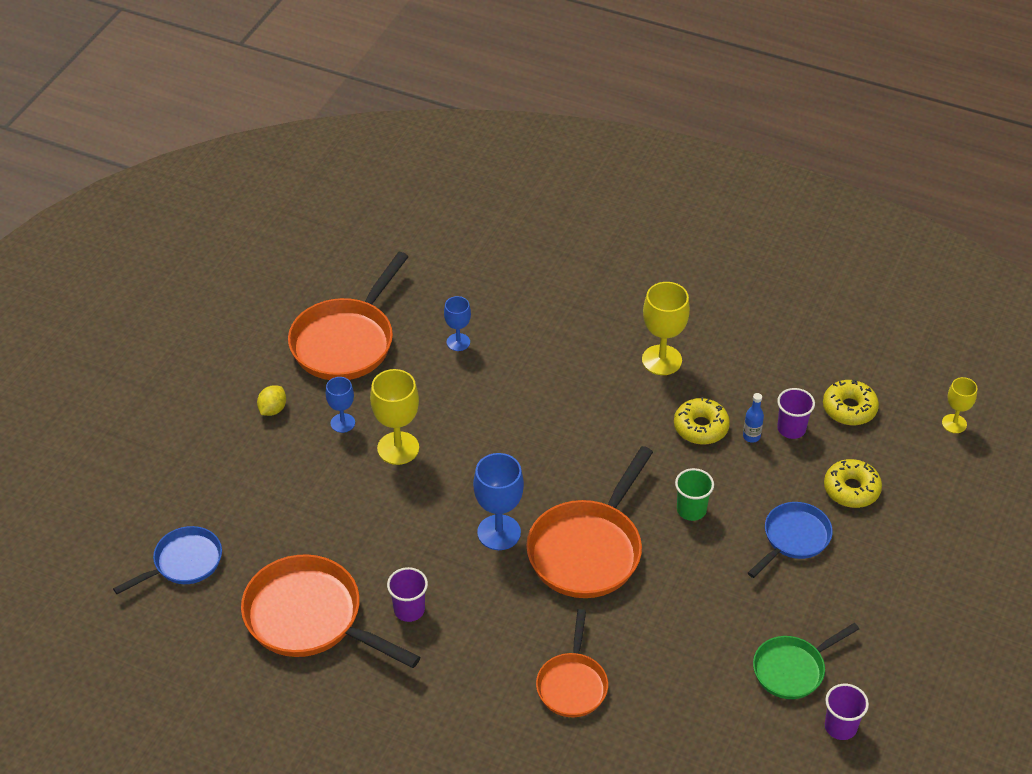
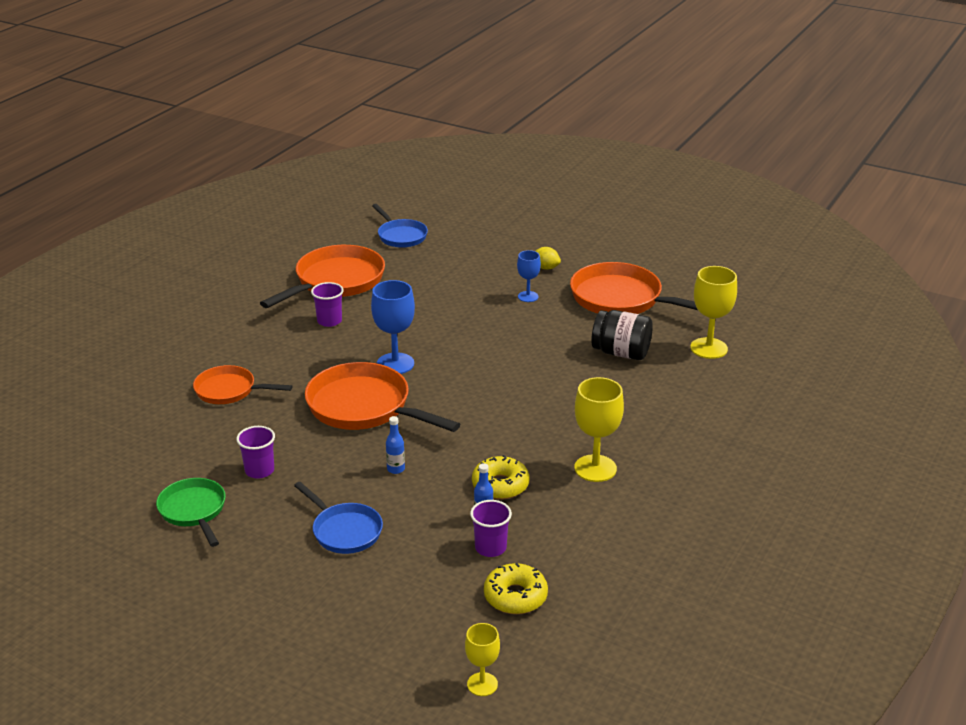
camera: 95 degrees right, 15 degrees down
(398, 448) = (497, 320): yellow goblet -> yellow goblet (709, 348)
(458, 342) = (621, 353): blue goblet -> black jar
(691, 510) = (396, 469): green cup -> blue bottle
(840, 727) = (120, 532): purple cup -> purple cup (259, 470)
(851, 489) = (398, 581): yellow donut -> none

